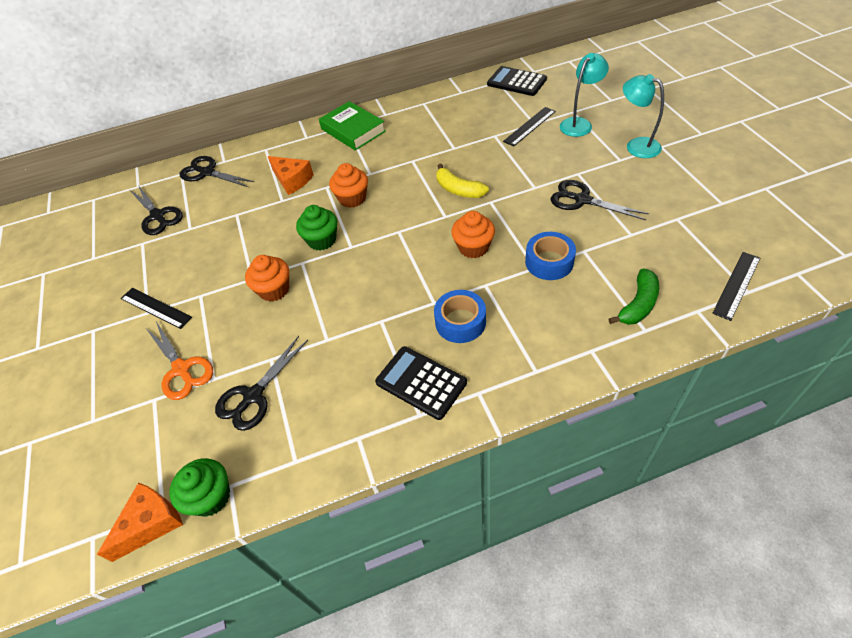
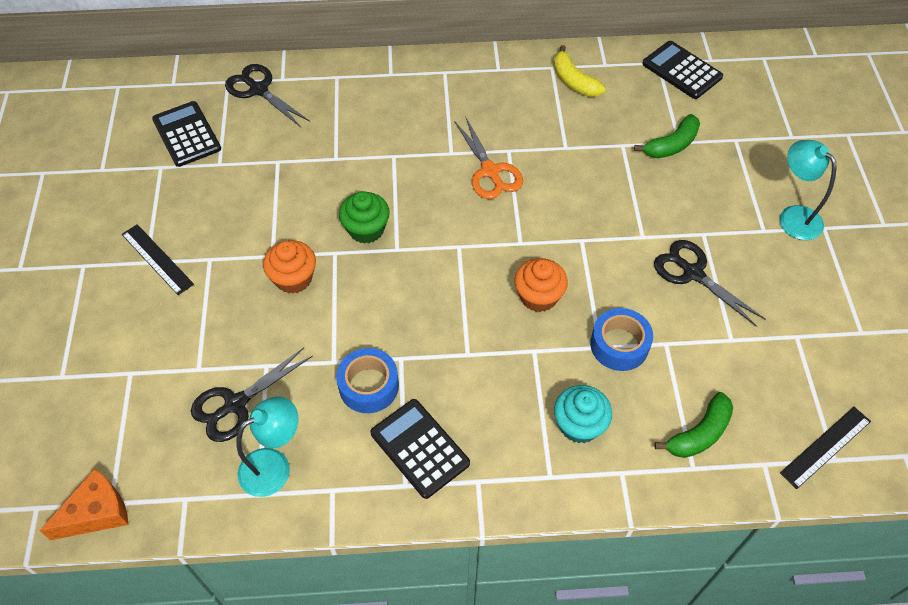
camera: 10 degrees right, 5 degrees up
(157, 216) = (186, 134): black scissors -> black calculator
(181, 369) = (167, 346): orange scissors -> orange scissors (490, 171)
(211, 497) = (163, 504): green cupcake -> none
(292, 180) = (356, 133): orange cheese -> none
(352, 198) = (419, 182): orange cupcake -> none
(353, 130) = (450, 82): green book -> none
(458, 190) = (549, 211): yellow banana -> yellow banana (573, 81)
(460, 322) = (489, 389): blue tape -> blue tape (369, 386)
(529, 126) = (671, 145): black ruler -> green banana
(542, 326) = (579, 425): none -> turquoise cupcake
(579, 123) = (736, 160): turquoise lamp -> turquoise lamp (274, 466)

